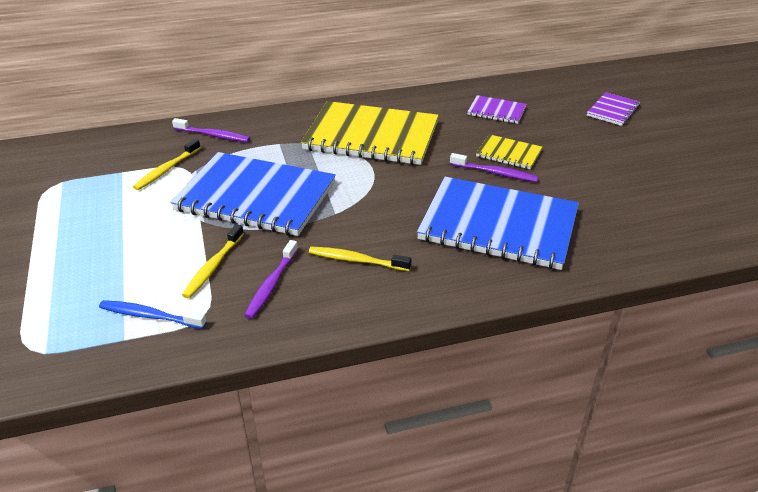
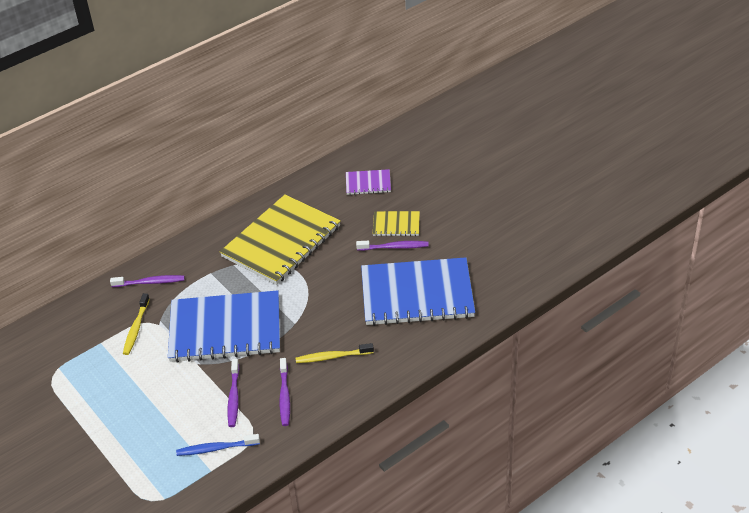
camera: 20 degrees left, 5 degrees up
(213, 266) = (234, 397): yellow toothbrush -> purple toothbrush
(371, 136) = (281, 241): yellow notebook -> yellow notebook turned 45 degrees counterclockwise
(613, 110) = (458, 154): purple notebook -> none

